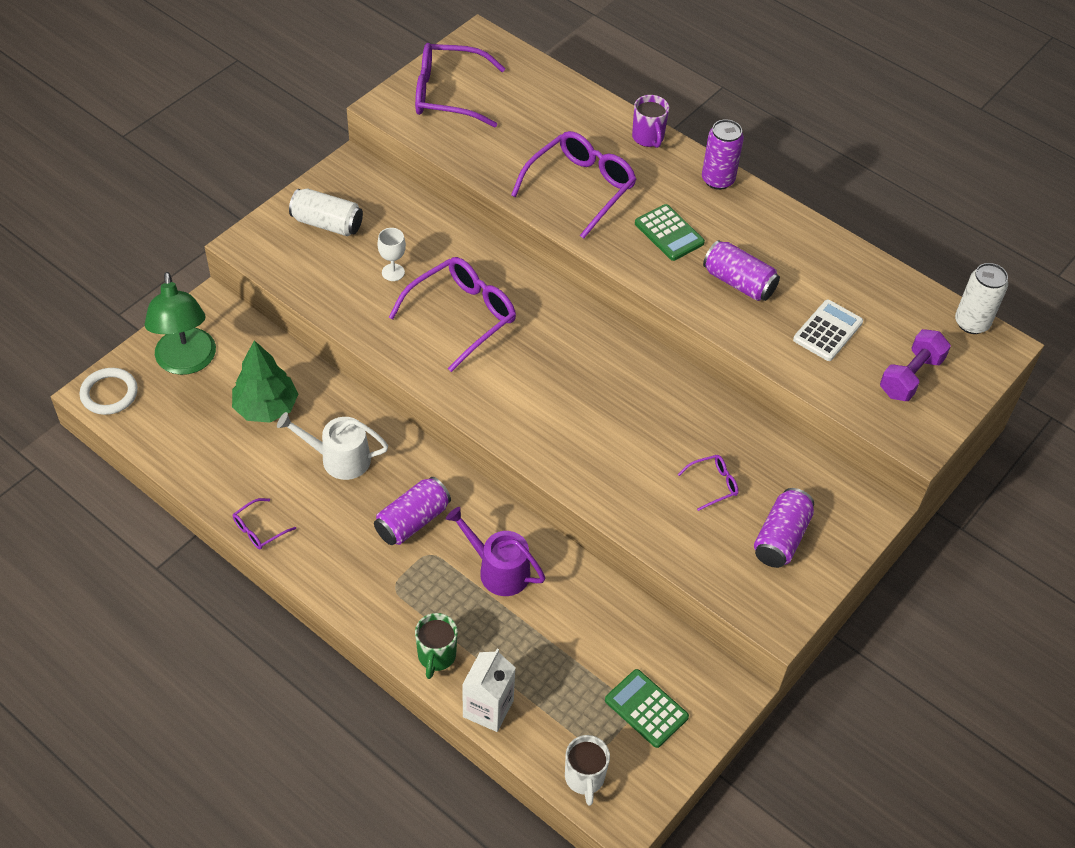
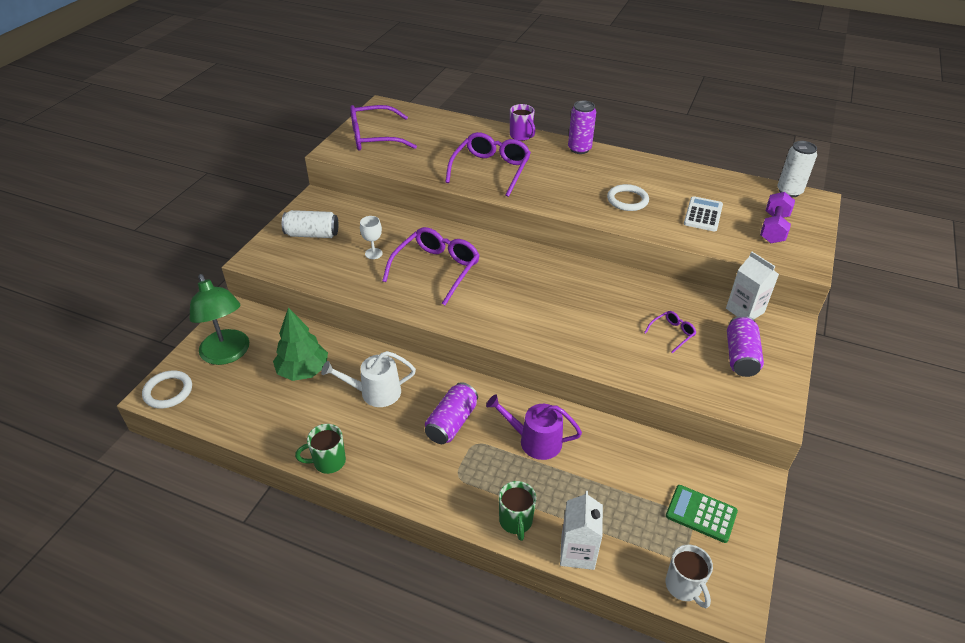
camera: 15 degrees left, 10 degrees down
(259, 529) = (328, 462): purple glasses -> green mug
(669, 233) = (564, 183): green calculator -> none
(738, 282) = (627, 200): purple can -> white ring
(824, 478) = (745, 310): none -> white carton

